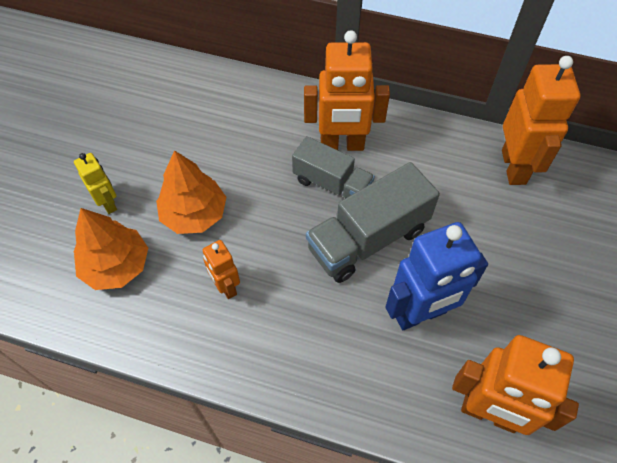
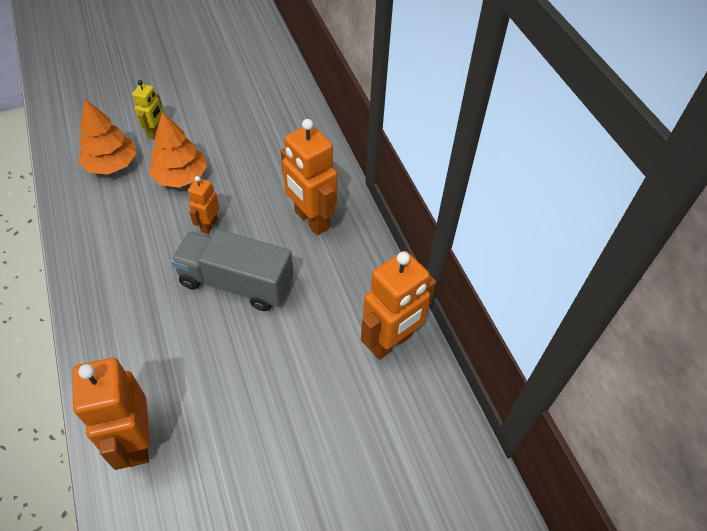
camera: 50 degrees right, 5 degrees down
(226, 287) = (135, 227): orange robot -> orange robot (209, 225)
(332, 184) = (269, 234): grey truck -> none
(420, 314) = (193, 351): blue robot -> none

